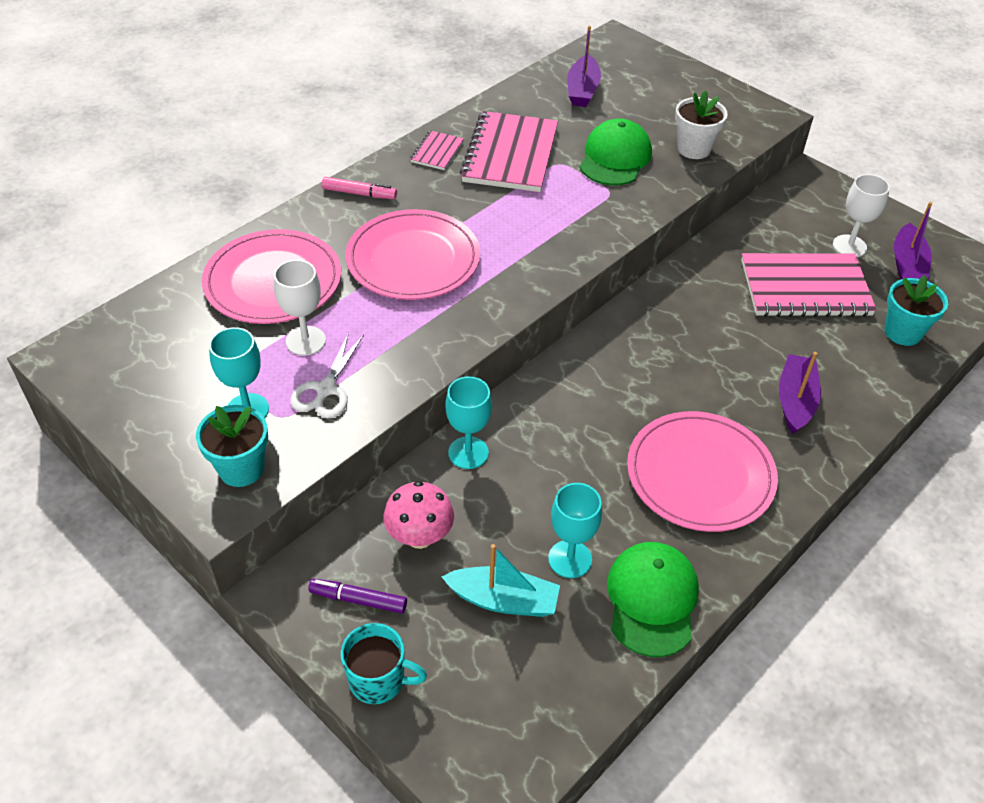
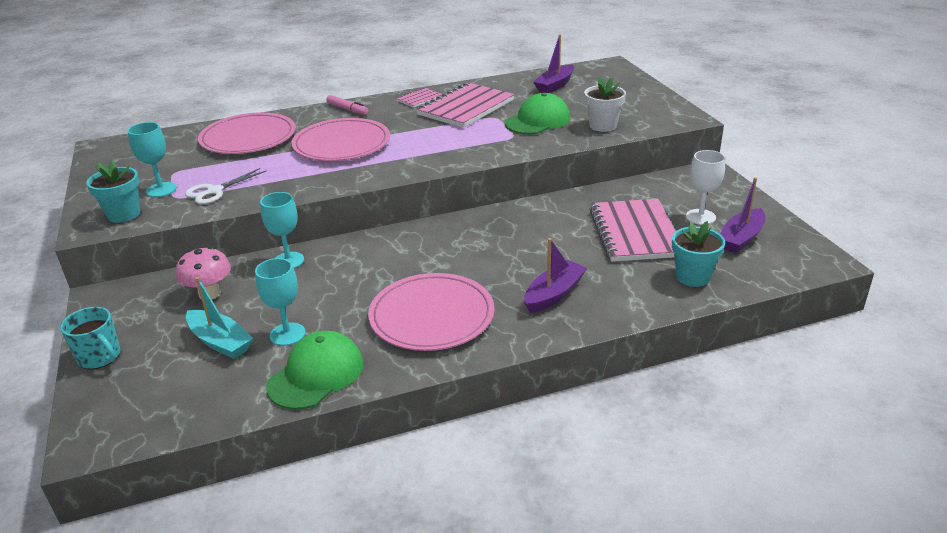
camera: 30 degrees right, 15 degrees down
(305, 341) = (232, 167): white goblet -> none
(359, 600) = (137, 314): purple marker -> none
(805, 288) = (635, 233): pink notebook -> pink notebook turned 60 degrees clockwise

